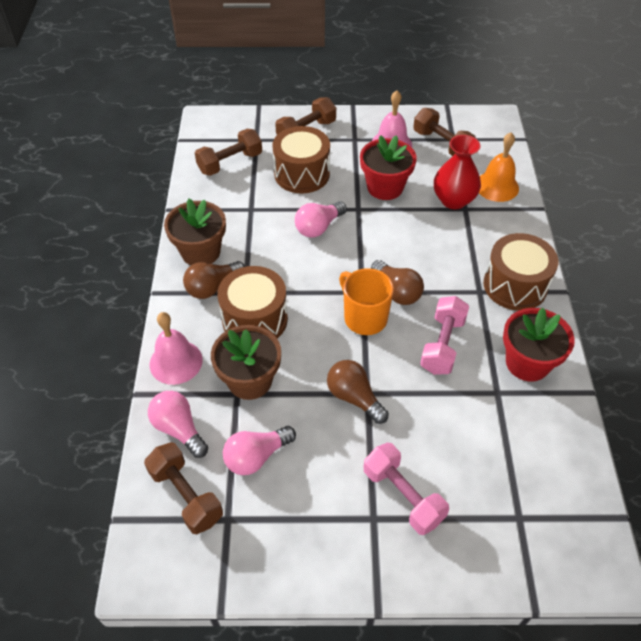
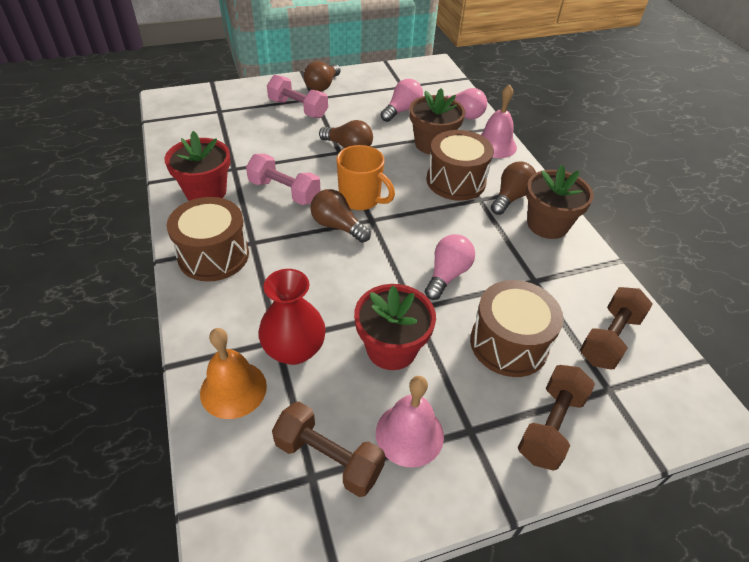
camera: 160 degrees right, 5 degrees down
(186, 495) = (433, 90): brown dumbbell -> none
(353, 550) = (322, 86): none -> brown light bulb
(442, 345) = (284, 191): pink dumbbell -> pink dumbbell turned 60 degrees counterclockwise

